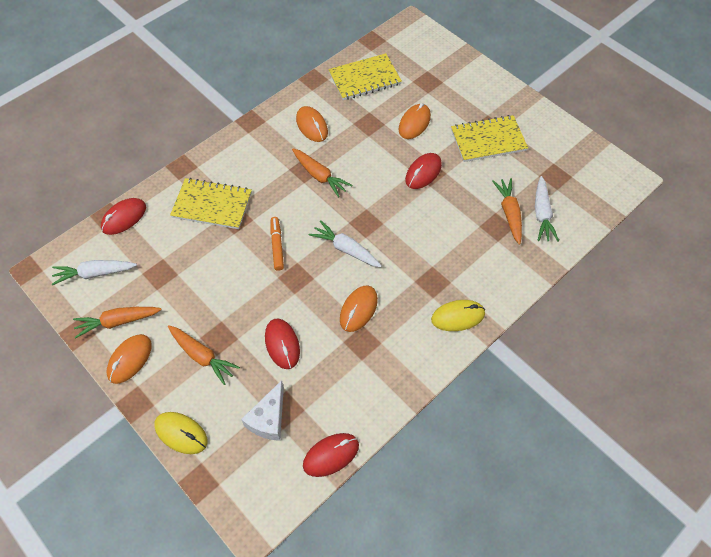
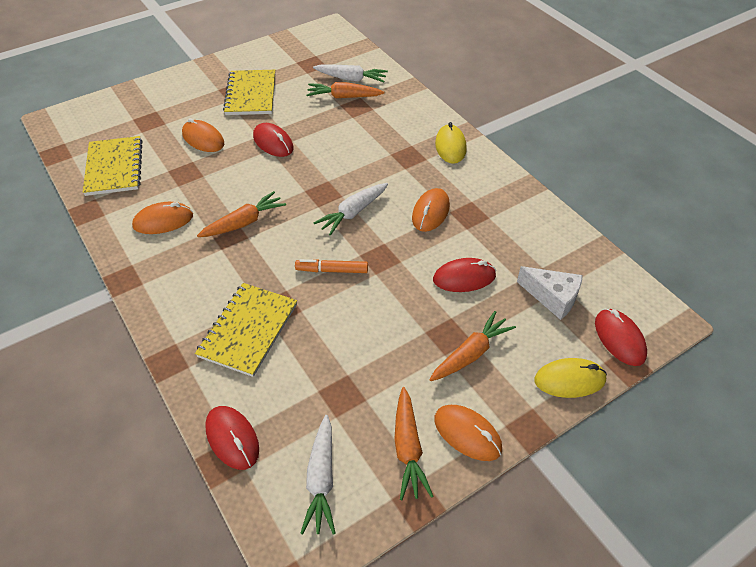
camera: 80 degrees left, 10 degrees down
(181, 433) = (569, 380): yellow mouse -> yellow mouse turned 45 degrees clockwise
(331, 455) = (591, 252): red mouse -> red mouse (619, 339)
(358, 309) = (430, 212): orange mouse -> orange mouse turned 75 degrees clockwise

